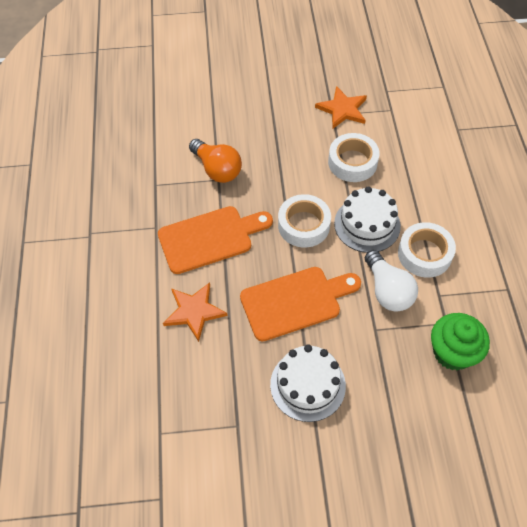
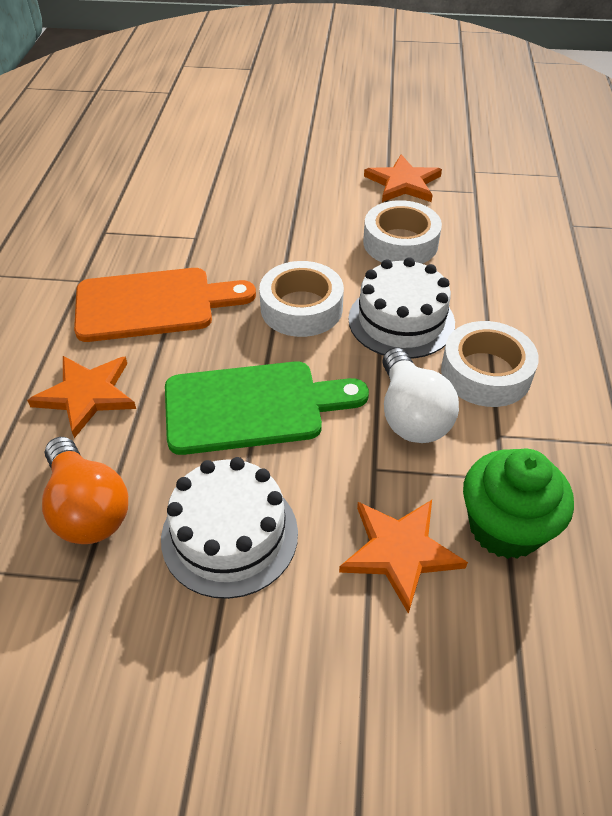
camera: 10 degrees right, 10 degrees down
(217, 169) = (198, 226): orange light bulb -> orange light bulb (87, 508)
(295, 302) = (253, 407): orange cutting board -> green cutting board
(400, 377) = (399, 552): none -> orange star

